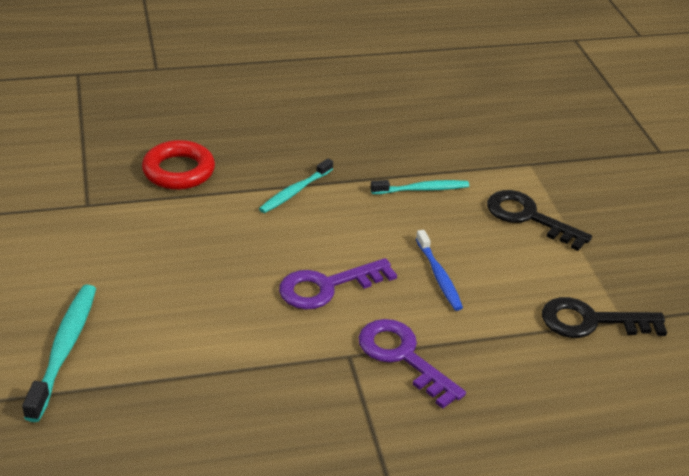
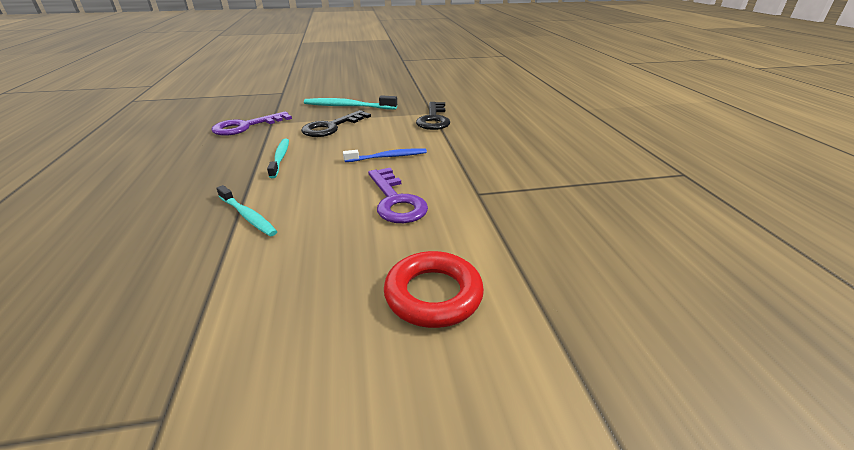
camera: 85 degrees left, 5 degrees down
(64, 349) = (514, 404): turquoise toothbrush -> turquoise toothbrush (348, 106)
(178, 171) = (145, 306): red ring -> red ring (433, 294)
(403, 357) = (475, 173): purple key -> purple key (246, 126)

